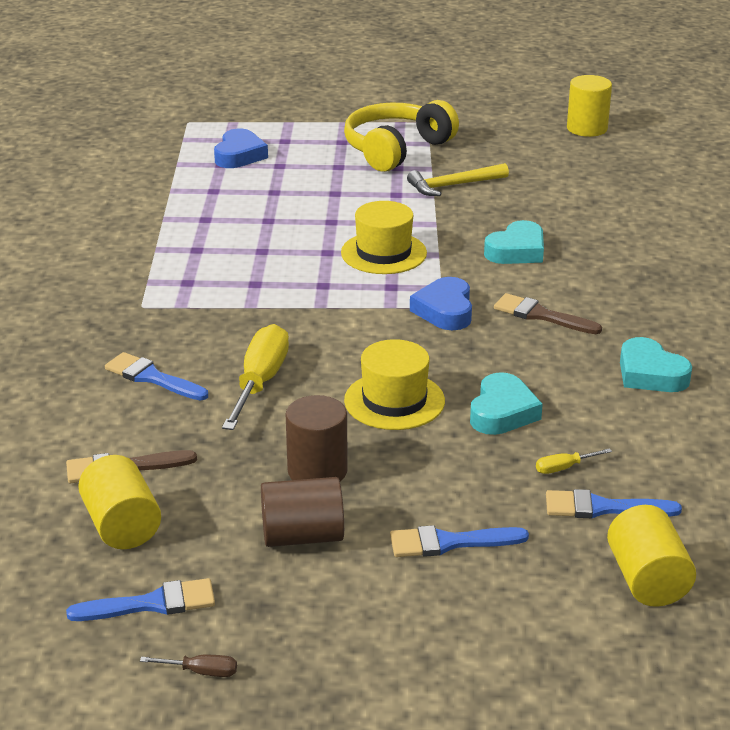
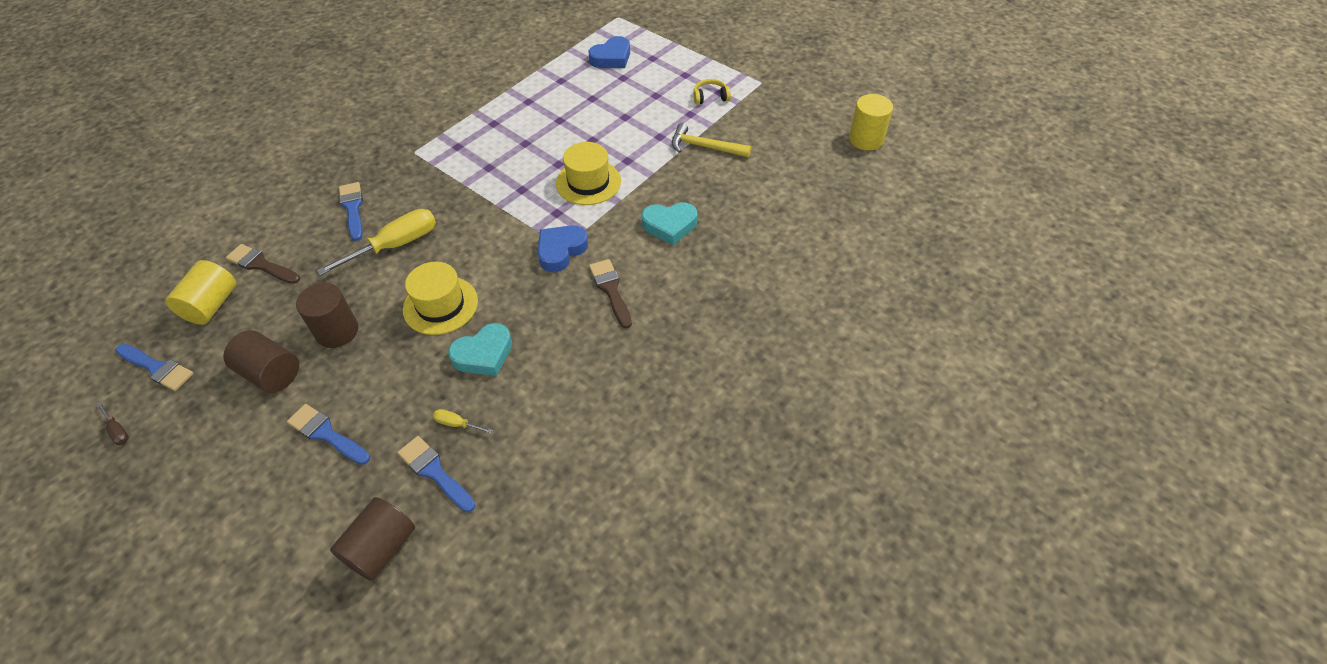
camera: 40 degrees right, 20 degrees up
(396, 149) = (710, 97): yellow headphones -> yellow headphones, size x0.43
(647, 580) = (381, 548): yellow cylinder -> brown cylinder
(650, 374) = (610, 384): turquoise heart -> none

